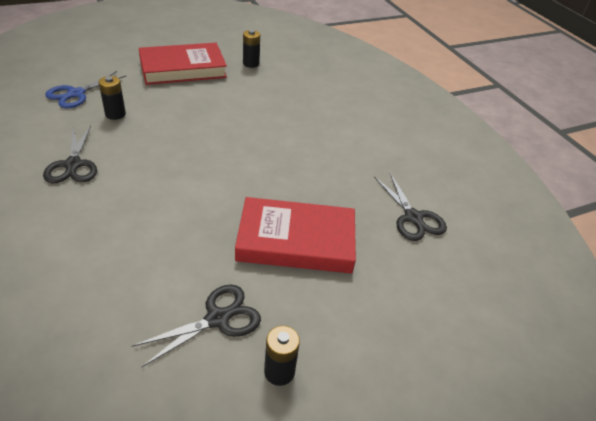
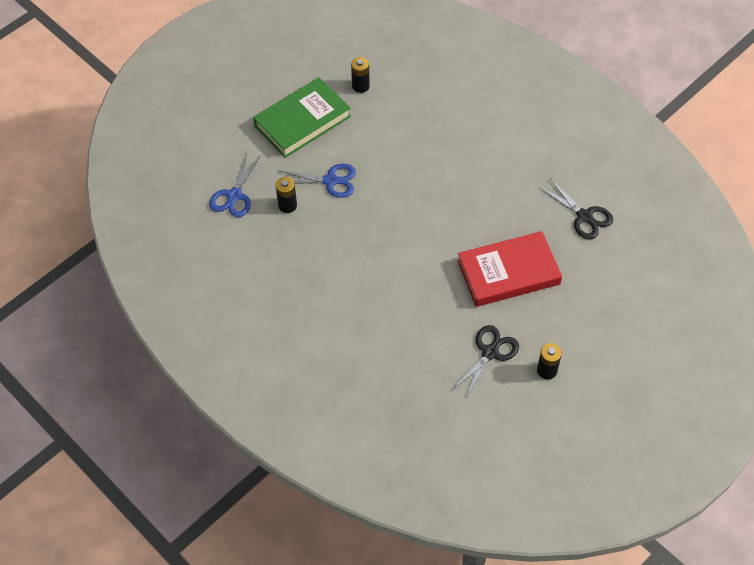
camera: 15 degrees left, 15 degrees up
(73, 165) = (298, 272): black scissors -> none
(171, 110) = (330, 181): none -> blue scissors
(183, 68) = (302, 121): red book -> green book

